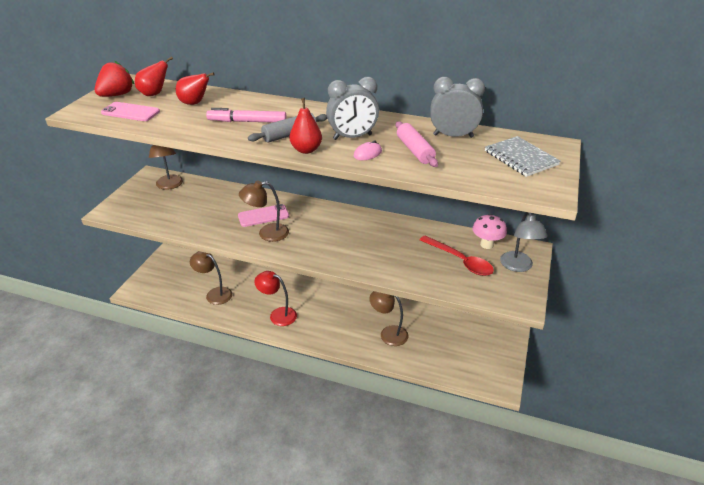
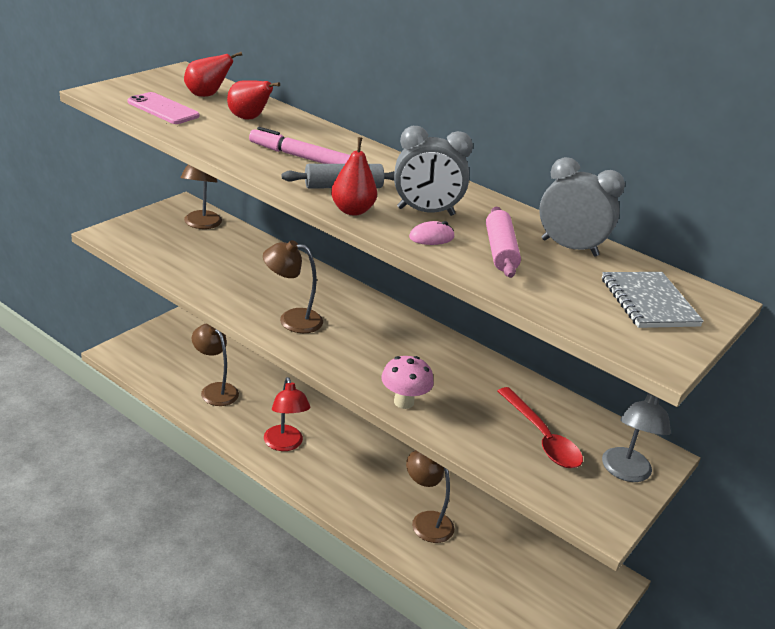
camera: 15 degrees right, 5 degrees down
(117, 95) = (160, 85): red strawberry -> none
(263, 216) = (300, 296): pink phone -> none
(278, 314) = (285, 444): red lamp -> red lamp turned 150 degrees counterclockwise
(486, 244) = (595, 428): pink mushroom -> pink mushroom (403, 402)

